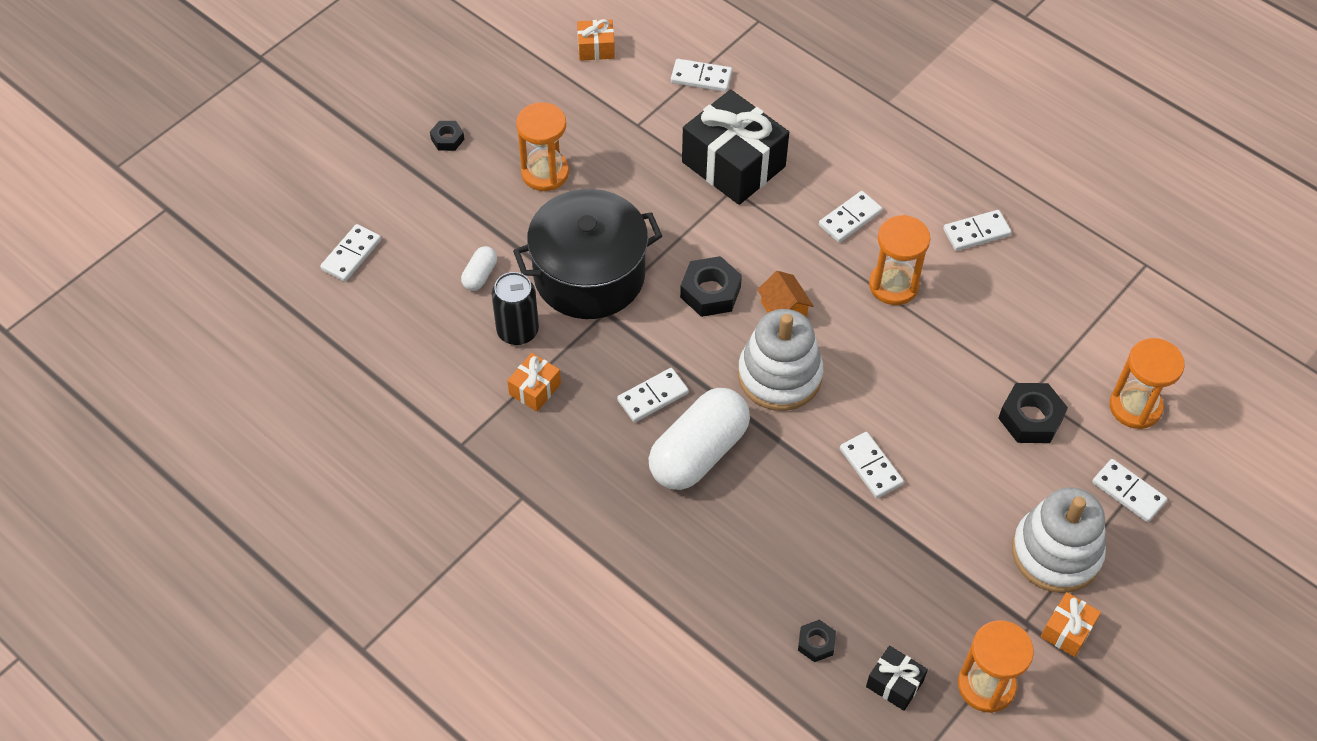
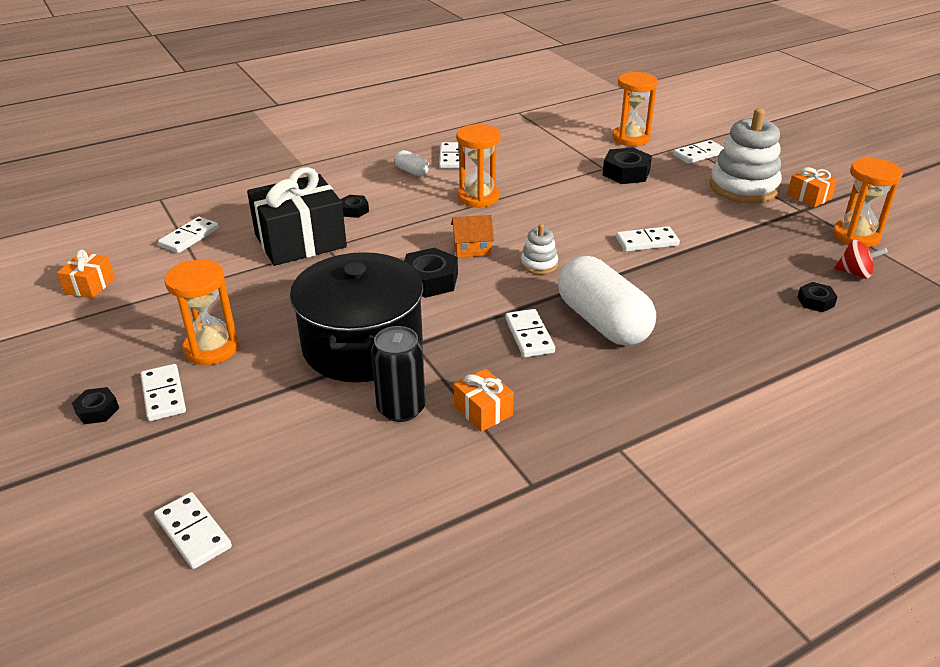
camera: 70 degrees left, 20 degrees down
(480, 275) = (308, 422): white capsule -> white capsule (412, 171)
(779, 376) = (539, 264): white stacking toy -> white stacking toy, size x0.49
(812, 185) = (354, 210): none -> black nut
(850, 218) = (401, 202): white domino -> white domino (163, 395)
(894, 683) = (855, 273): black gift -> red spinning top

